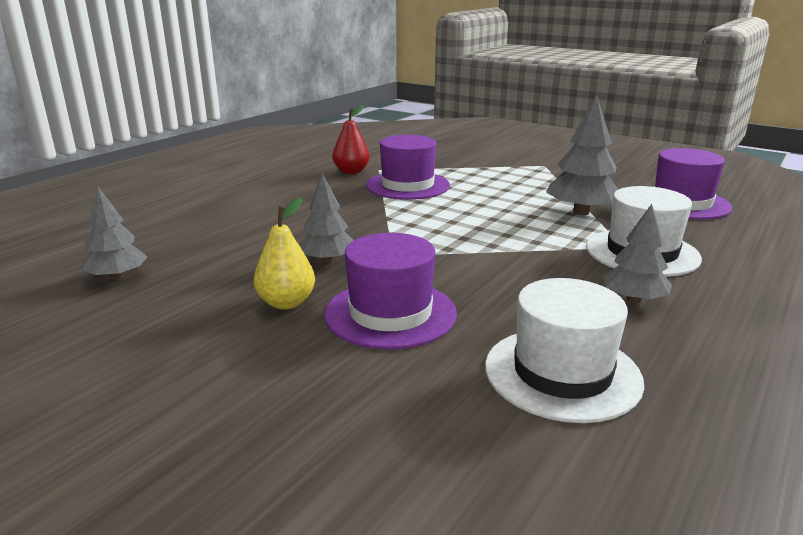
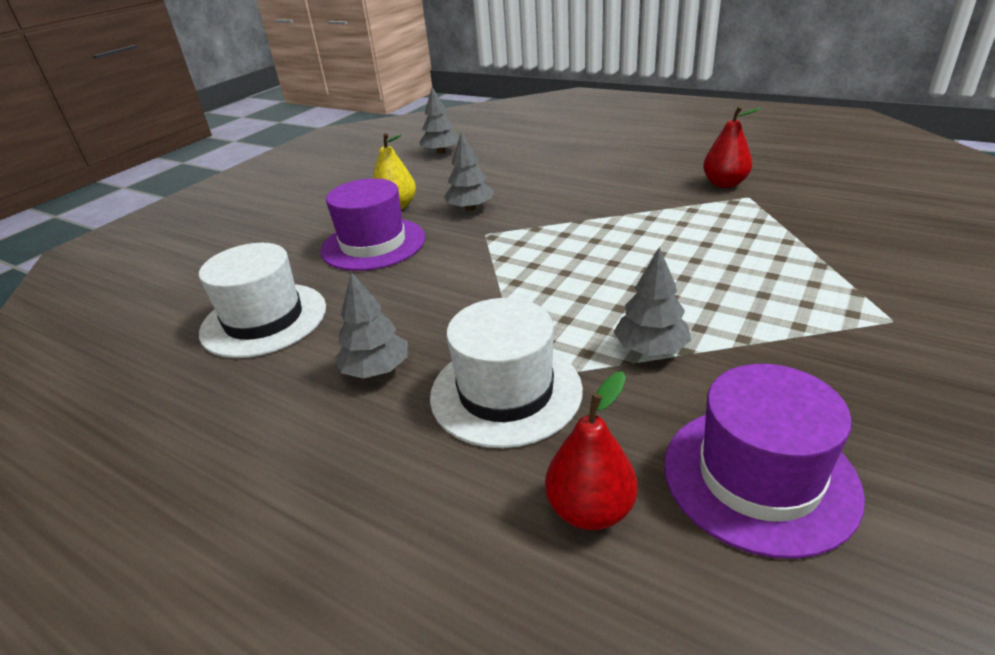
camera: 90 degrees right, 10 degrees up
(407, 185) = (694, 219): purple hat -> none
(581, 212) = (651, 349): grey tree -> grey tree, size x0.66
(730, 236) = (590, 509): none -> red pear

